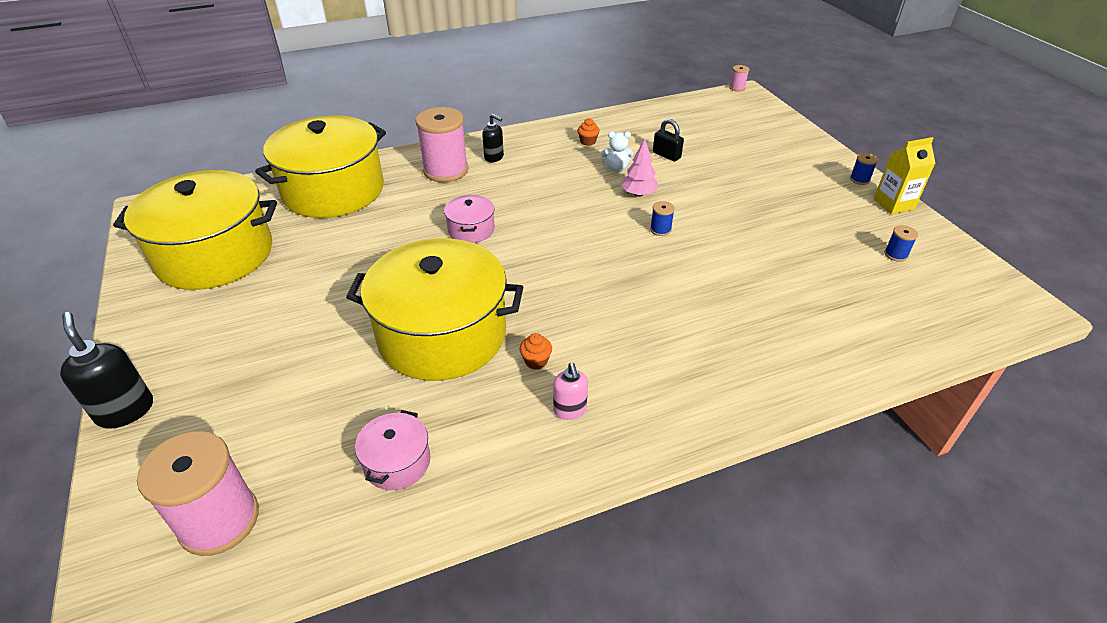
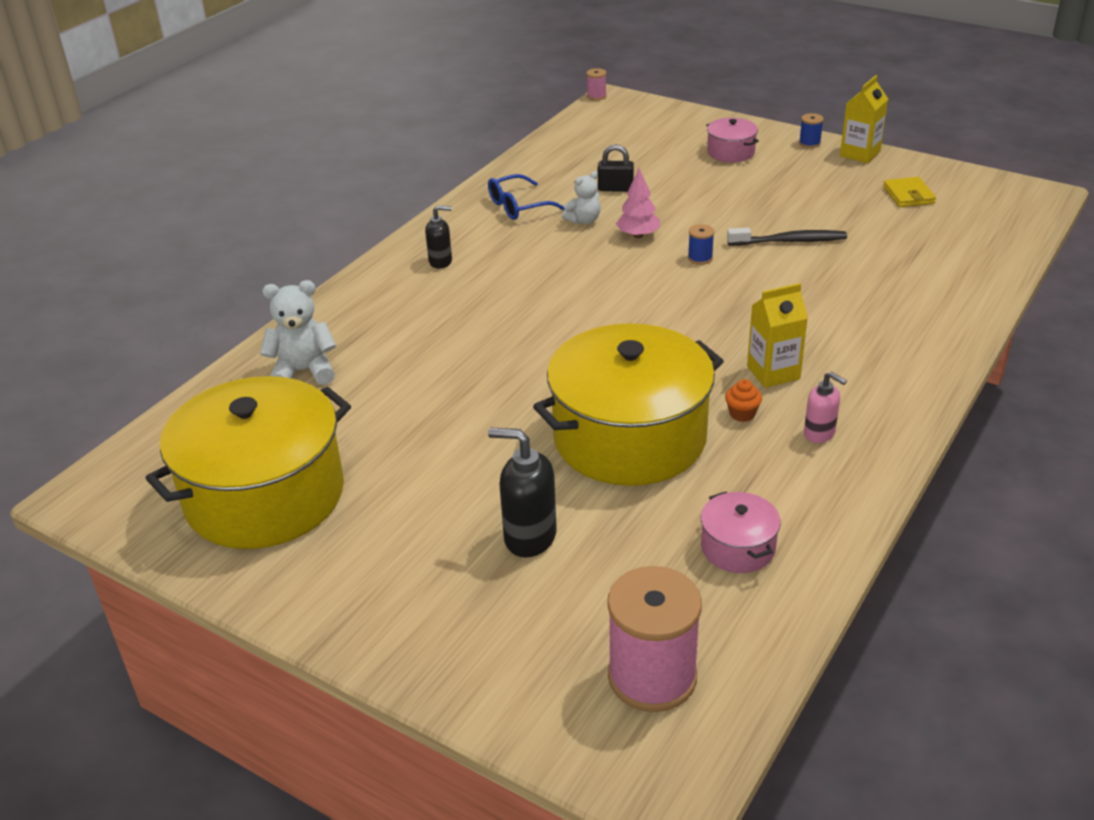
camera: 35 degrees left, 5 degrees down
(125, 410) = (412, 667): black soap dispenser -> black soap dispenser (529, 537)
(333, 190) = (303, 371): yellow pot -> white teddy bear
(446, 170) = (406, 296): pink spool -> none
(471, 230) = (520, 338): pink pot -> pink pot (730, 152)
(588, 142) = (519, 206): orange cupcake -> blue glasses
(599, 342) = (773, 372): none -> yellow carton
(745, 247) = (790, 241): none -> black toothbrush
(895, 254) = (908, 195): blue spool -> yellow wallet

